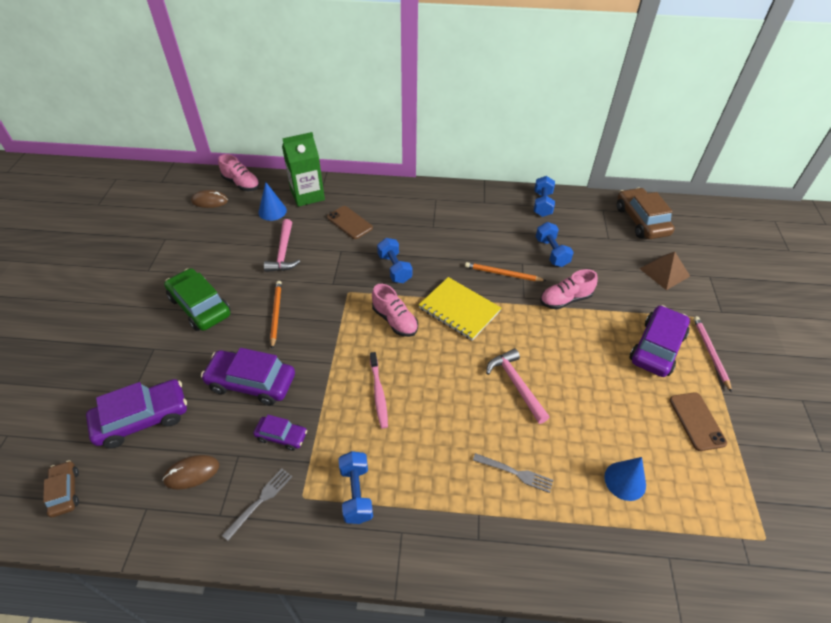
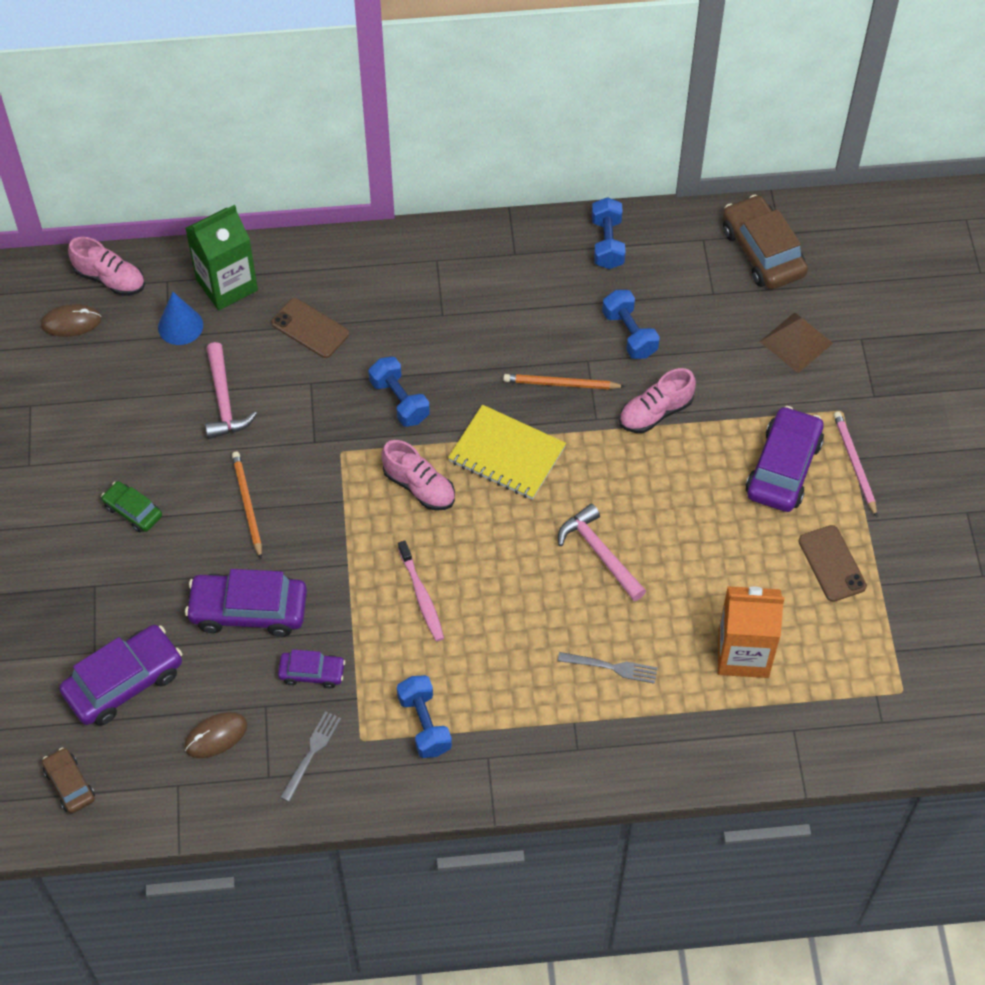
camera: 10 degrees left, 10 degrees up
(200, 306) = (133, 511): green car -> green car, size x0.55
(625, 481) = (743, 653): blue cone -> orange carton

